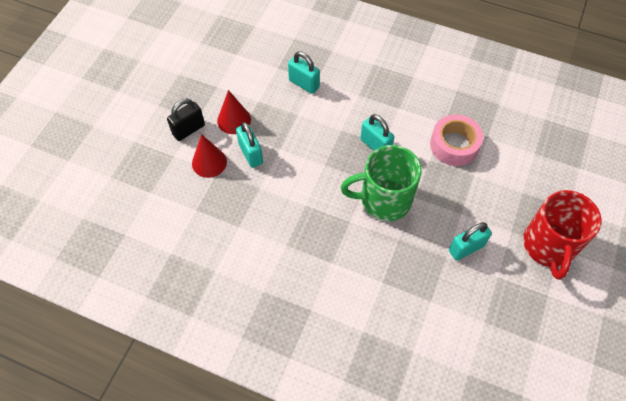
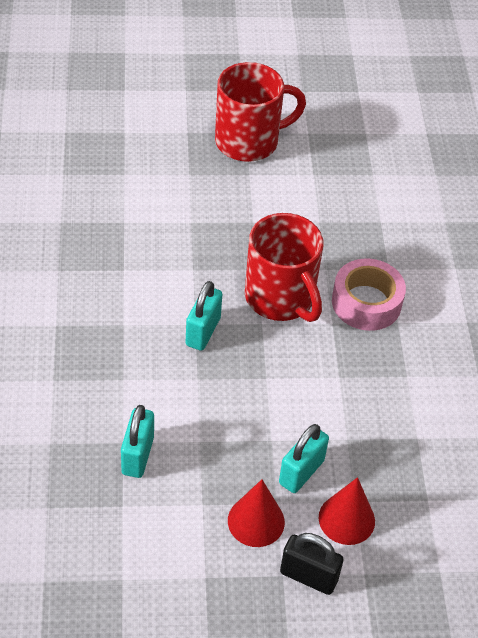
camera: 120 degrees left, 10 degrees down
(384, 200) = (281, 298): green mug -> red mug
(454, 145) = (155, 251): pink tape -> pink tape (366, 302)
(466, 248) = (296, 207): turquoise padlock -> none

